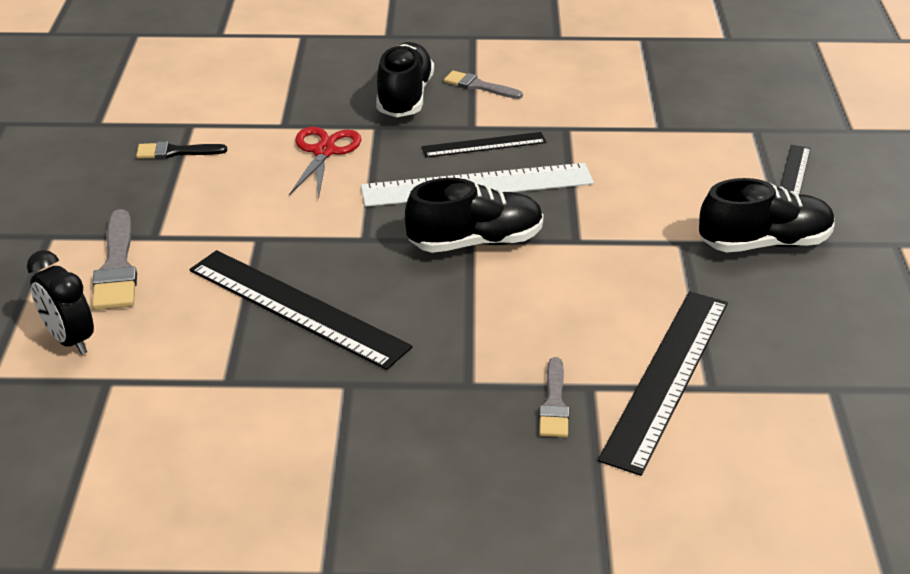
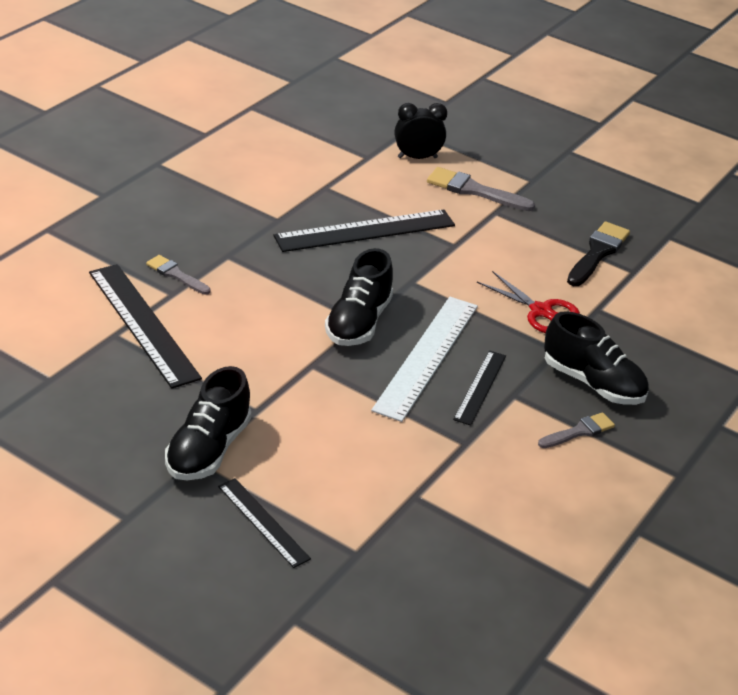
camera: 120 degrees right, 0 degrees up
(176, 152) = (598, 253): black brush -> black brush, size x1.59

